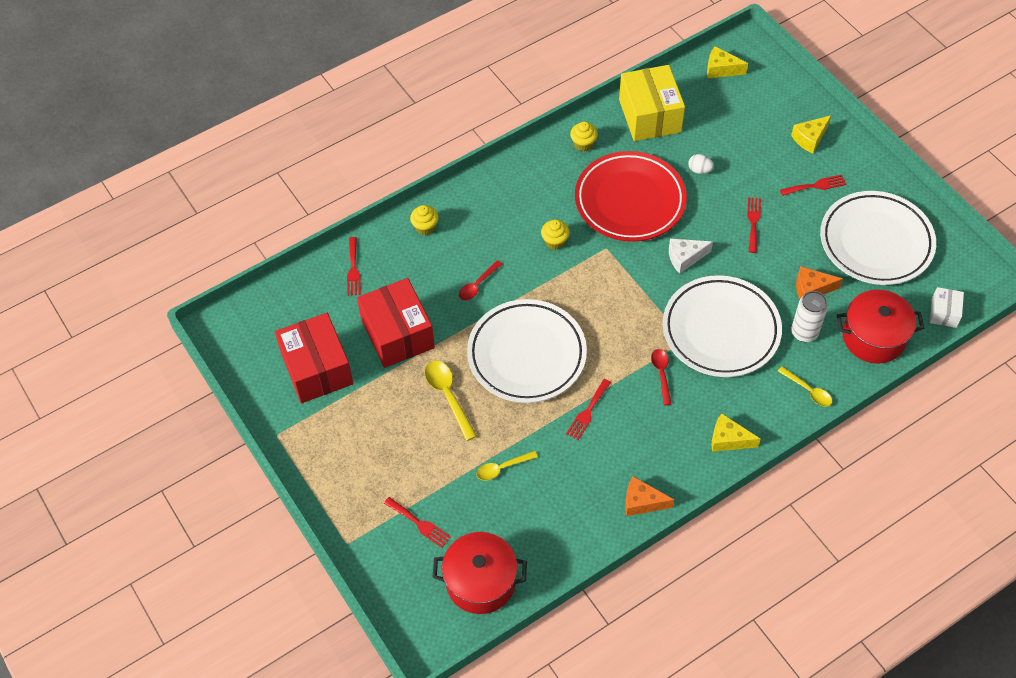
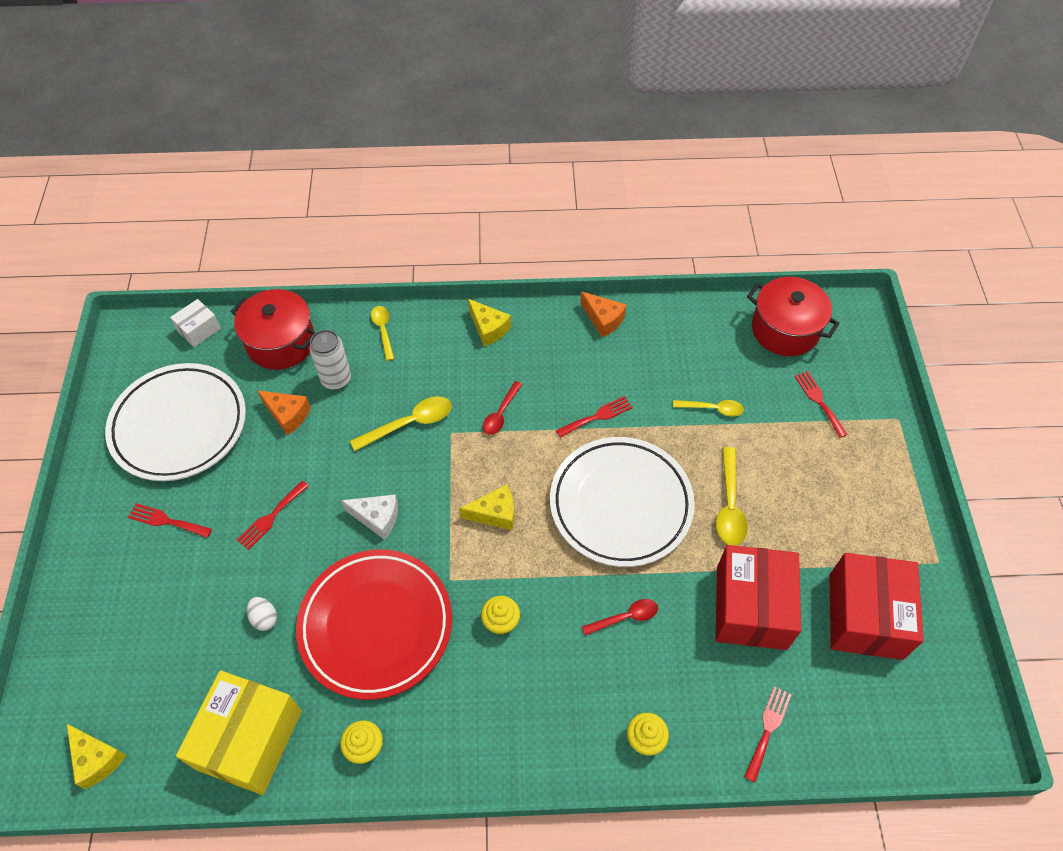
camera: 150 degrees left, 0 degrees up
(721, 330) = (409, 423): white plate -> yellow spoon
(810, 139) = (109, 583): yellow cheese -> yellow cheese (495, 513)

